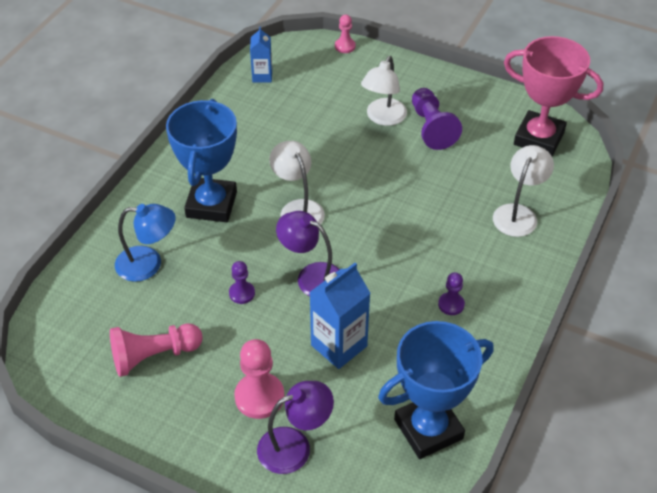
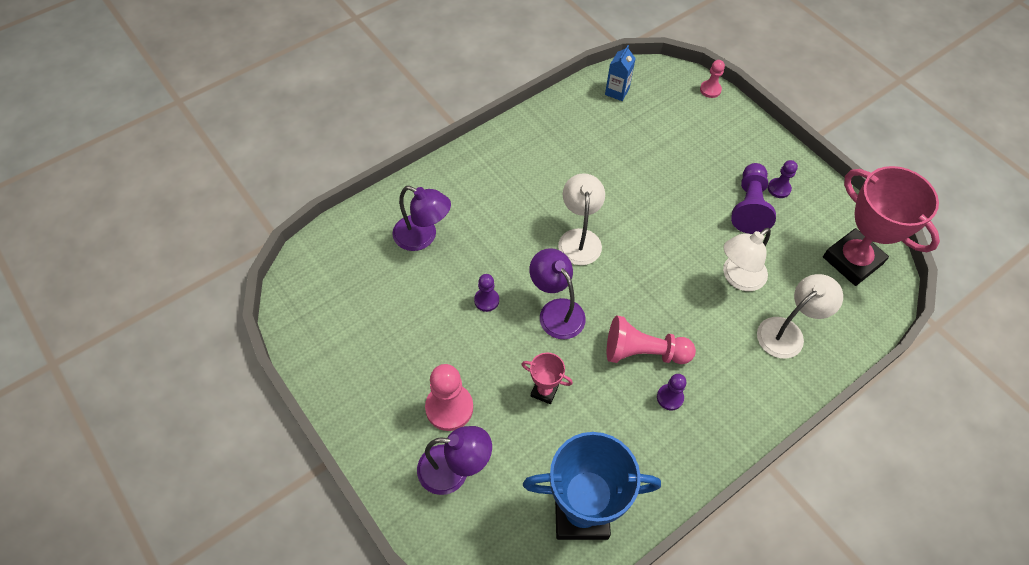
camera: 25 degrees right, 10 degrees up
(148, 264) = (423, 237): blue lamp -> purple lamp
(154, 356) = (382, 326): pink pawn -> pink pawn (643, 352)
(211, 204) = (505, 202): blue trophy -> none
(339, 345) = (544, 391): blue carton -> pink trophy
(383, 118) = (707, 178): white lamp -> white lamp (738, 278)
(448, 105) = (779, 189): none -> purple pawn

